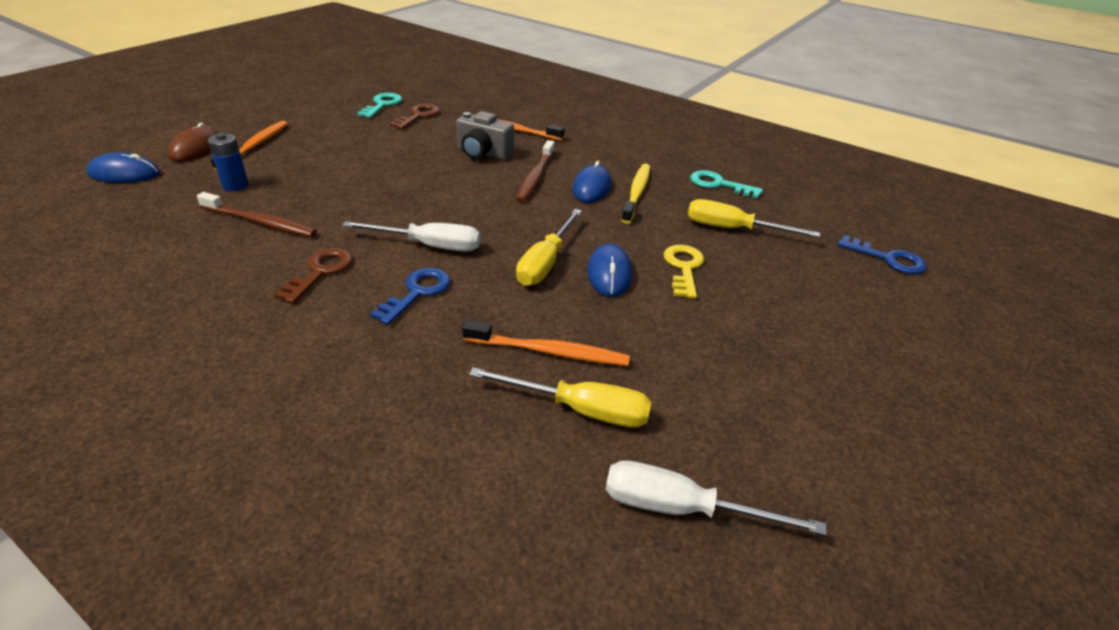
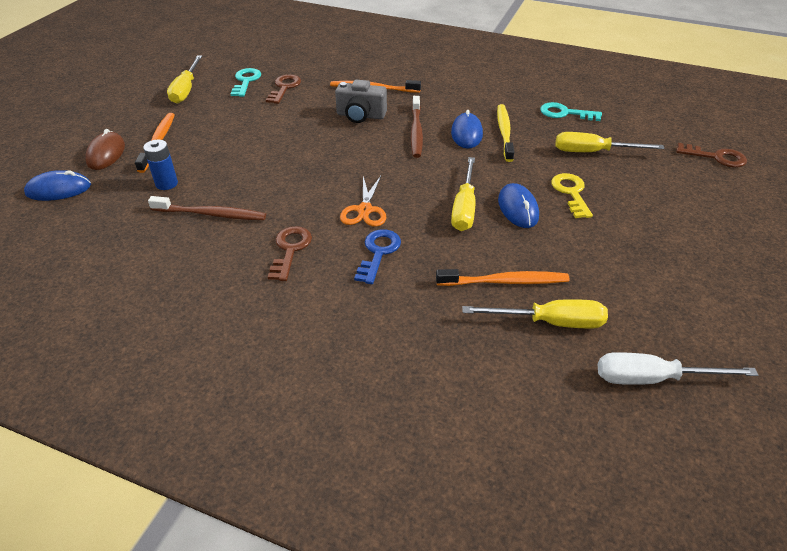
camera: 10 degrees left, 5 degrees up
(316, 104) = (186, 90): none -> yellow screwdriver
(429, 246) = (364, 210): white screwdriver -> orange scissors
(887, 259) = (716, 157): blue key -> brown key

